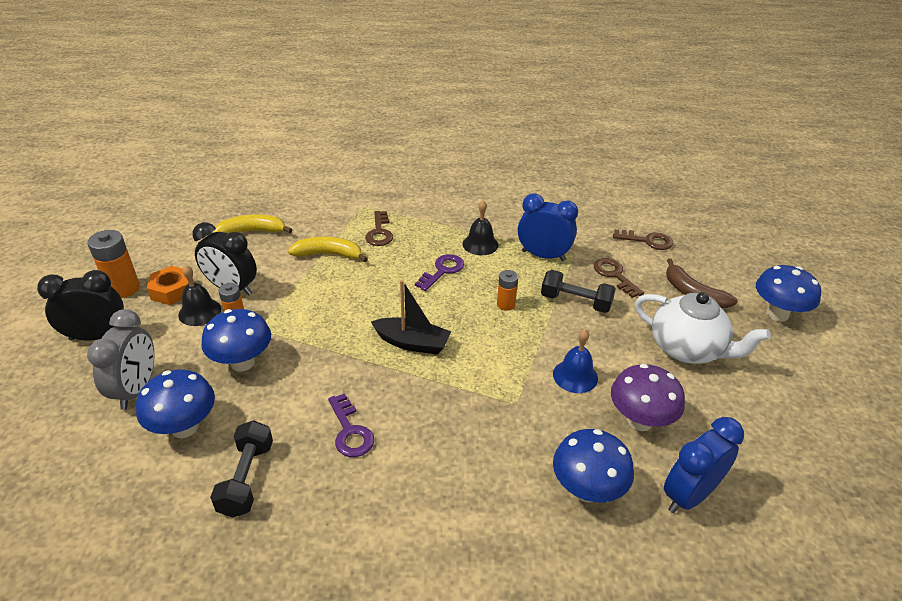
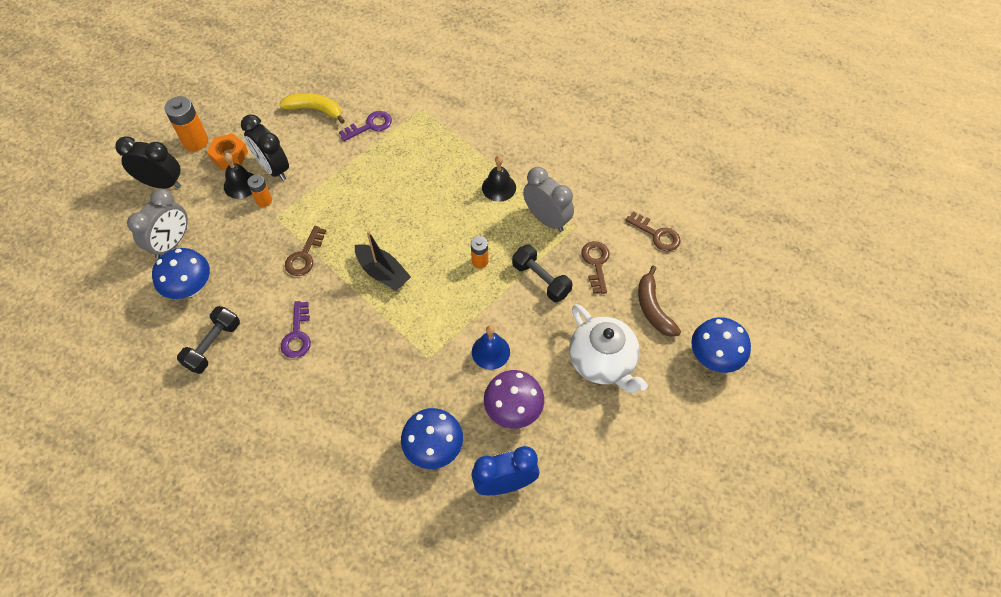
camera: 25 degrees right, 20 degrees up
(242, 362) = (251, 245): blue mushroom -> none
(329, 254) = (364, 156): yellow banana -> none
(379, 232) = (419, 144): brown key -> brown key (304, 256)
(442, 271) = (448, 207): purple key -> purple key (370, 126)
(543, 255) = (546, 219): blue clock -> grey clock

